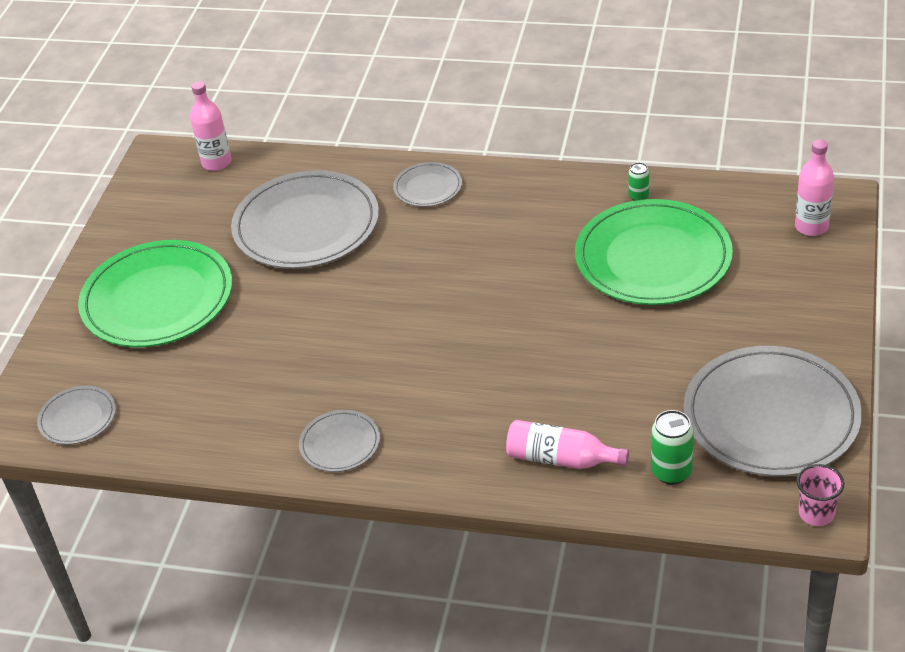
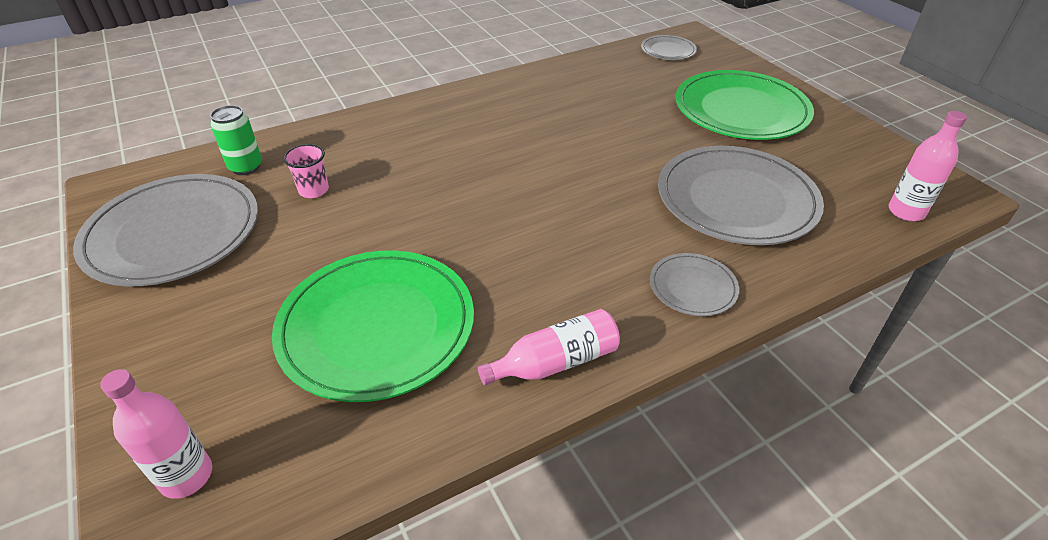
camera: 135 degrees right, 0 degrees up
(340, 444) = (498, 96): grey plate -> none
(561, 459) = (338, 143): pink bottle -> pink bottle (555, 362)
(638, 196) = (454, 400): green can -> none
(816, 513) = (113, 186): pink cup -> pink cup (313, 190)

